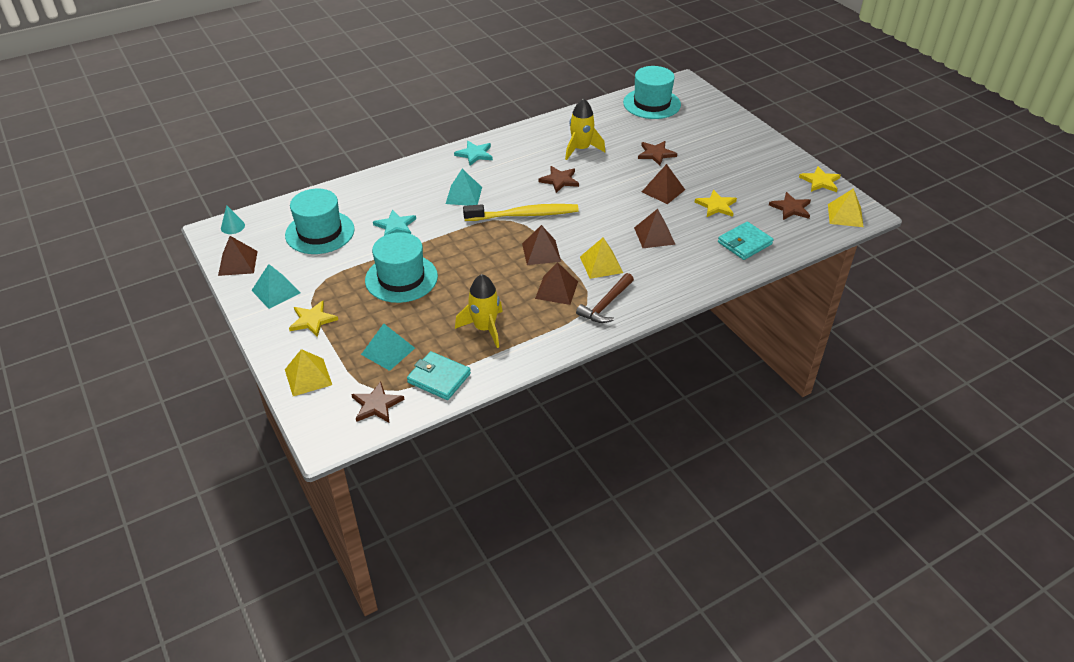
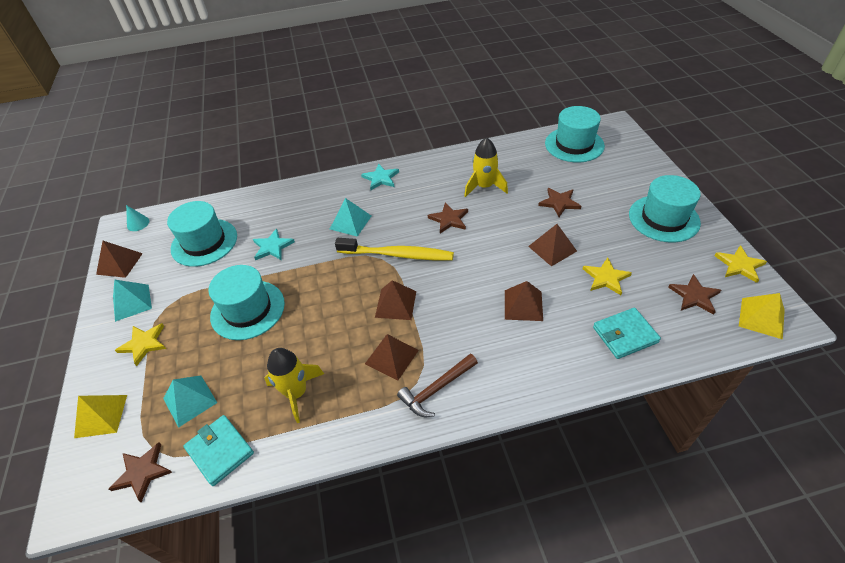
camera: 20 degrees right, 5 degrees up
(601, 264) = (451, 332): yellow pyramid -> none
(750, 155) = (663, 218): none -> turquoise hat

